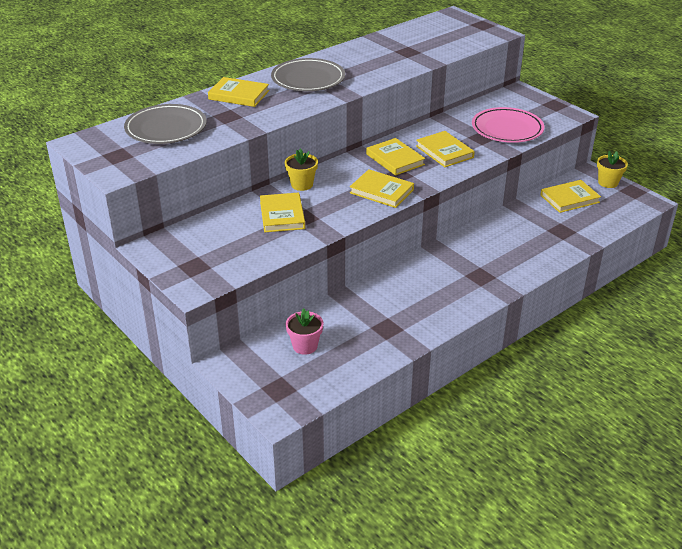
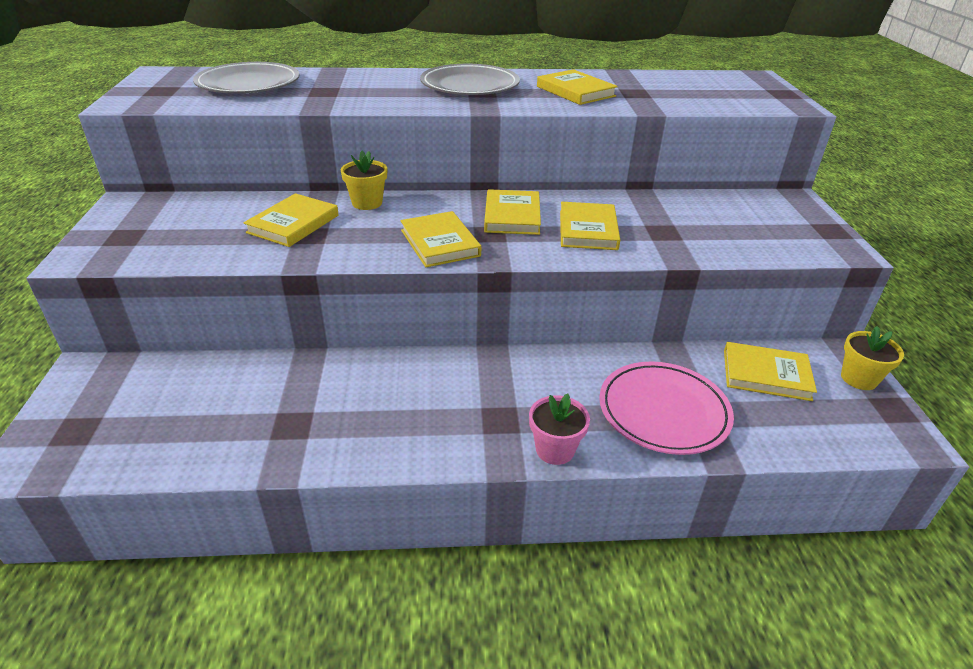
camera: 35 degrees right, 0 degrees up
(239, 95) = (372, 79): yellow book -> yellow book (575, 91)
(305, 346) = (180, 394): pink flower pot -> pink flower pot (555, 450)
(507, 129) = (715, 234): pink plate -> pink plate (663, 411)

